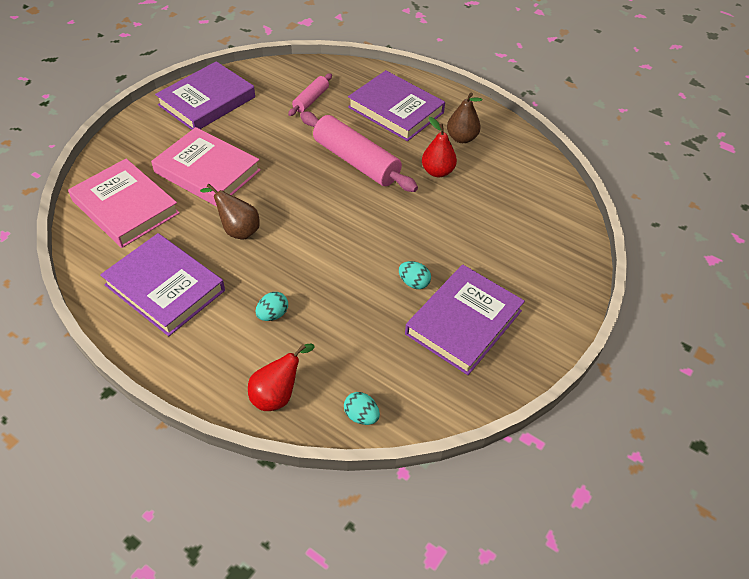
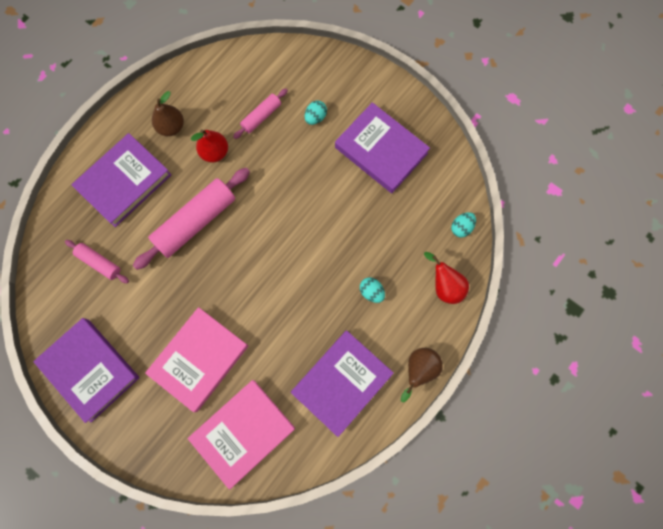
camera: 85 degrees left, 25 degrees up
(237, 230) = (277, 326): brown pear -> brown pear (419, 370)
(414, 283) = (342, 183): turquoise egg -> turquoise egg (315, 117)
(488, 207) = (261, 116): none -> pink rolling pin

